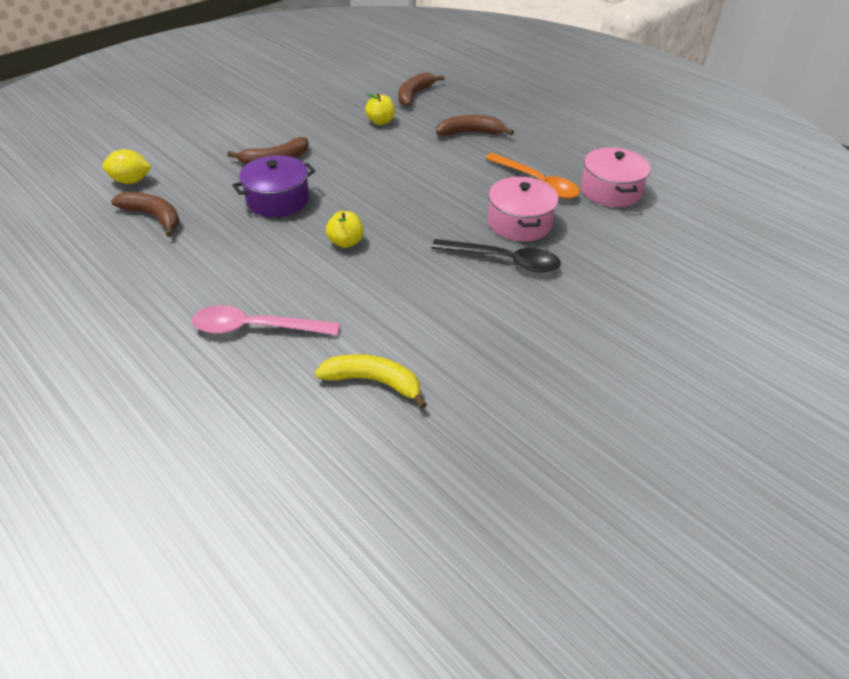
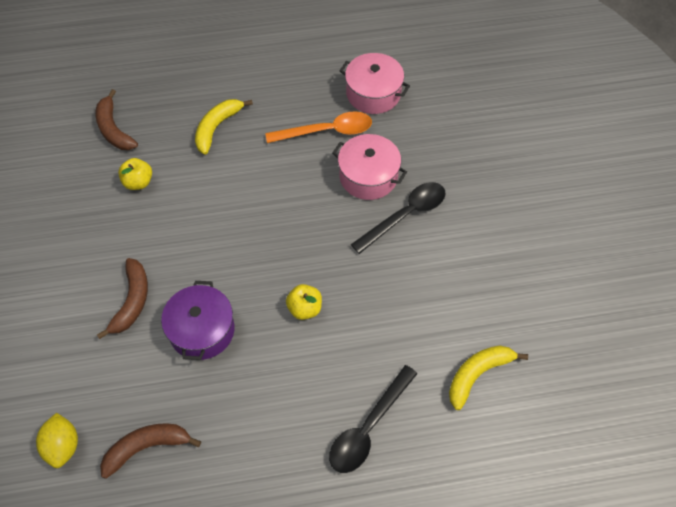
camera: 55 degrees left, 15 degrees up
(131, 181) = (63, 446): yellow lemon -> yellow lemon turned 45 degrees counterclockwise
(256, 328) = (368, 427): pink spoon -> black spoon
(470, 133) = (217, 128): brown banana -> yellow banana

